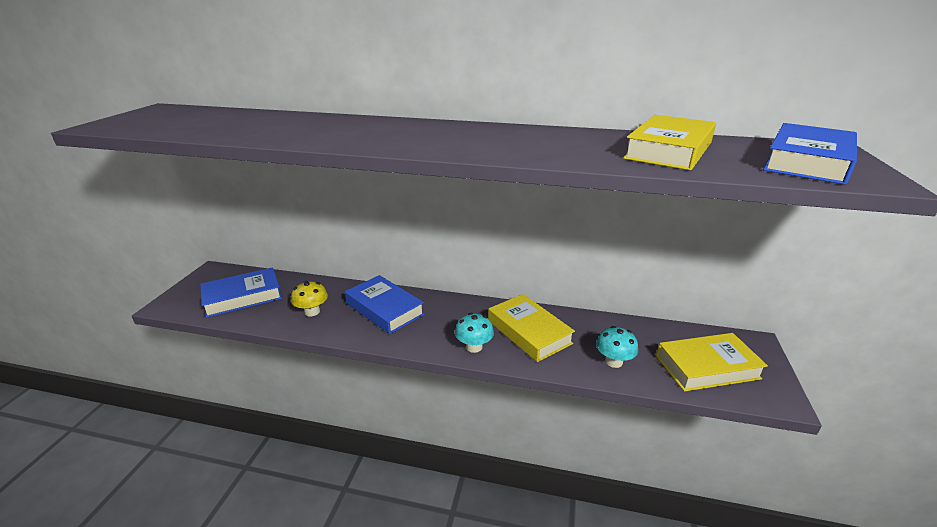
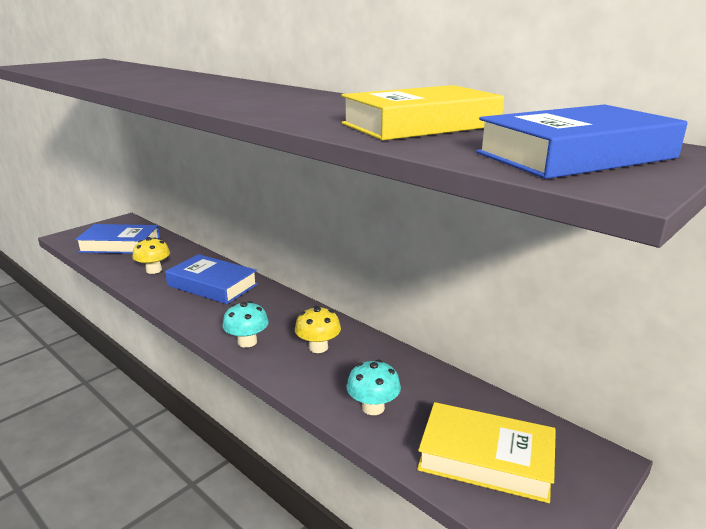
camera: 30 degrees right, 5 degrees down
(384, 309) = (212, 285): blue book -> blue book turned 45 degrees counterclockwise
(529, 332) = (318, 347): yellow book -> yellow mushroom

